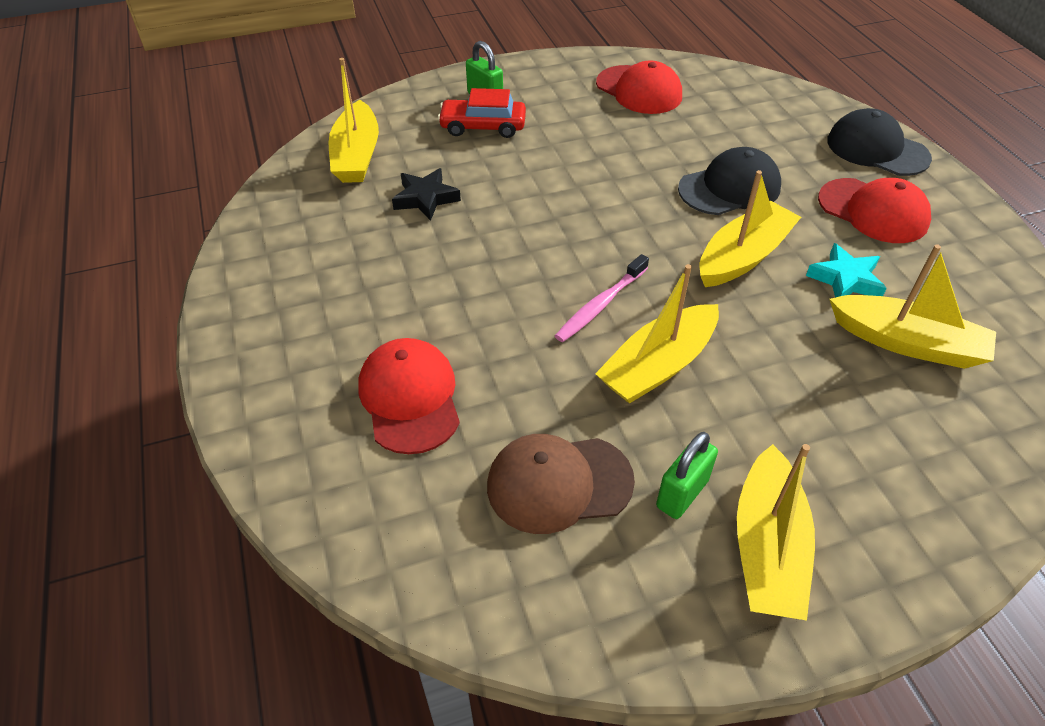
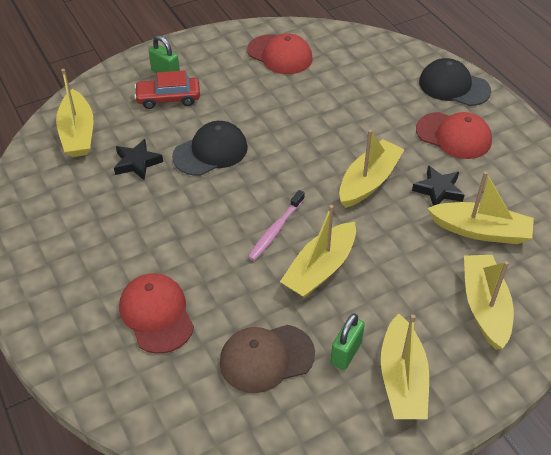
camera: 10 degrees left, 0 degrees up
(730, 188) = (354, 129): black cap -> black cap (211, 152)
(845, 279) = (438, 190): turquoise star -> black star
(908, 454) = (484, 307): none -> yellow boat

